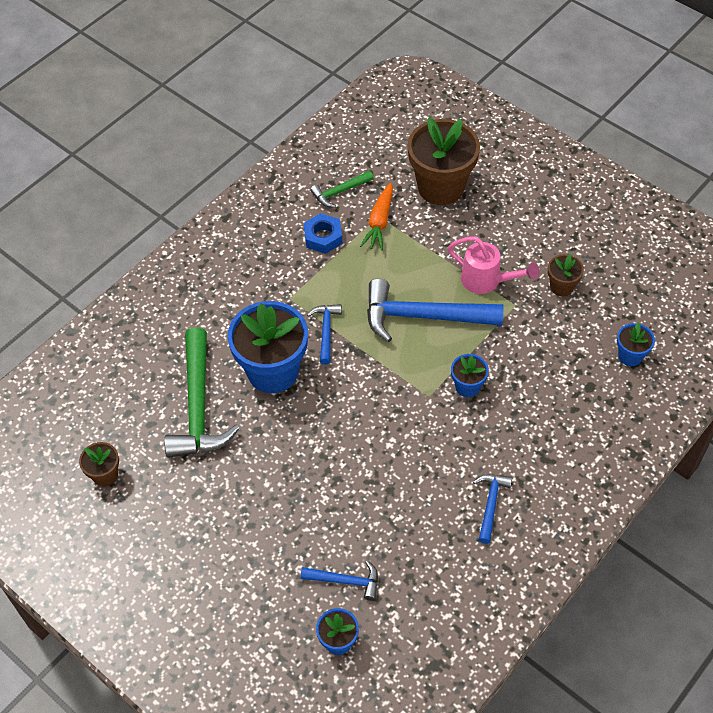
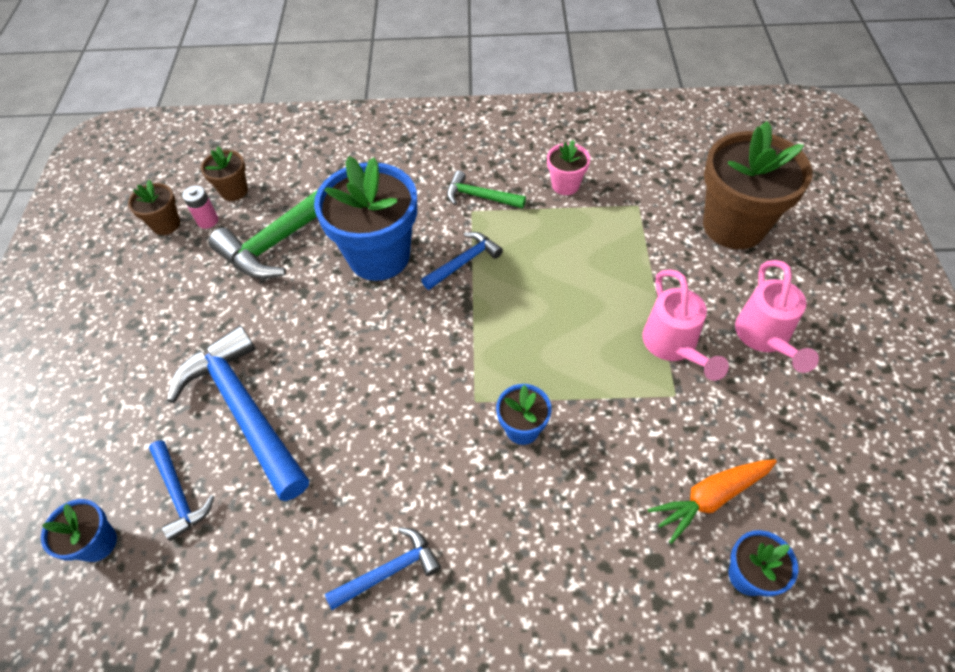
camera: 50 degrees right, 0 degrees up
(130, 448) = (208, 221): none -> pink battery
(323, 237) = (565, 185): blue nut -> pink flower pot
(339, 192) = (628, 160): green hammer -> green hammer (480, 196)
(379, 222) = (632, 211): orange carrot -> orange carrot (710, 498)
(423, 316) = (566, 324): blue hammer -> blue hammer (244, 410)
(522, 239) = (765, 338): none -> pink watering can
(561, 287) = (752, 423): brown flower pot -> brown flower pot (234, 191)

